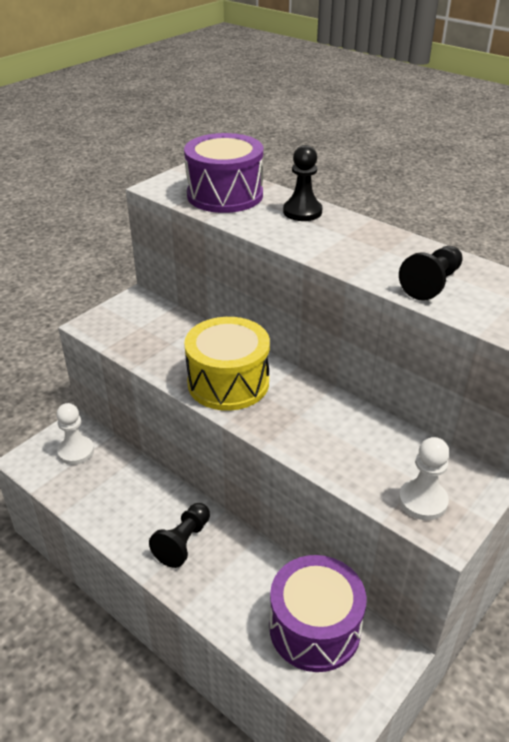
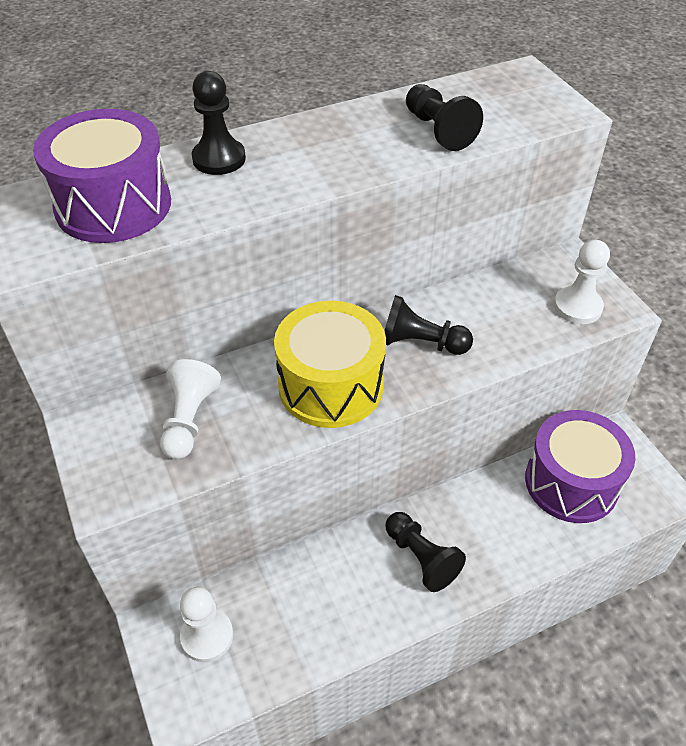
camera: 65 degrees left, 10 degrees up
(161, 334) = (189, 420): none -> white pawn
(302, 415) = (420, 343): none -> black pawn

